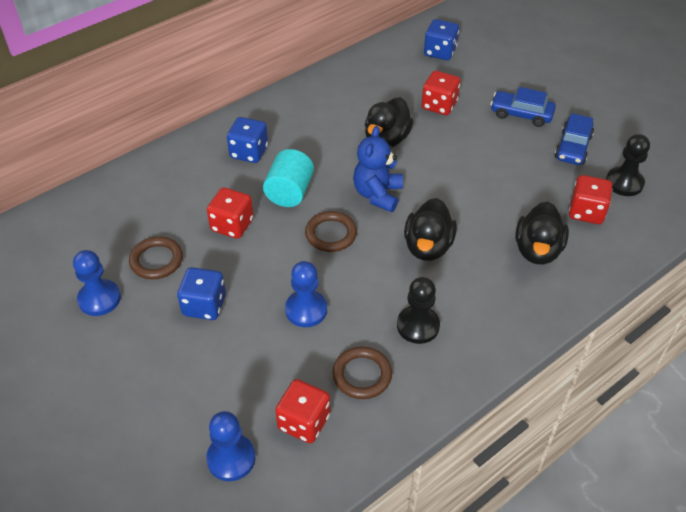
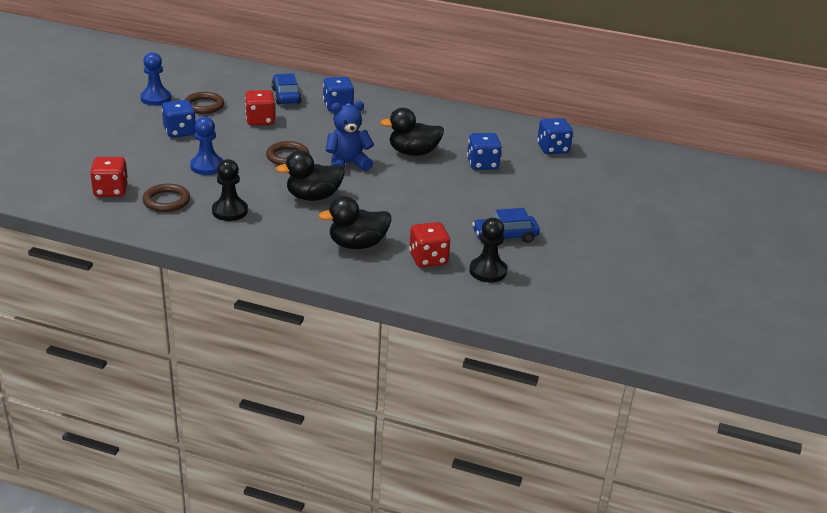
camera: 55 degrees right, 15 degrees down
(231, 458) = (65, 174): blue pawn -> none
(289, 192) = (313, 131): turquoise cylinder -> none
(439, 105) = (482, 164): red dice -> blue dice
(521, 114) = (518, 203): blue car -> blue car (286, 96)

